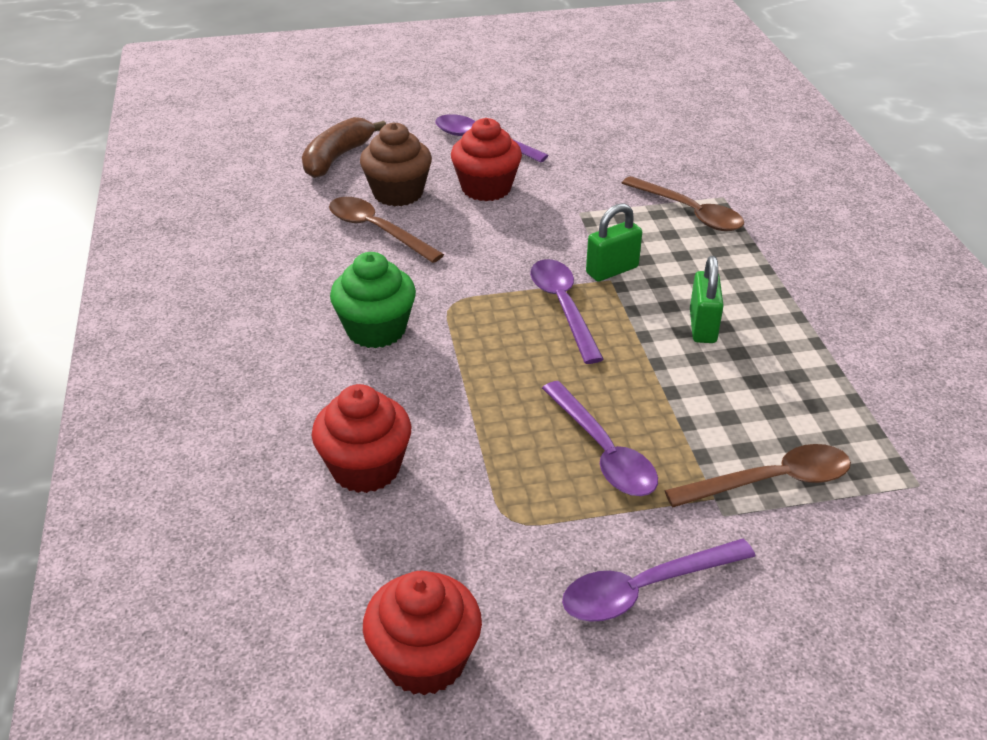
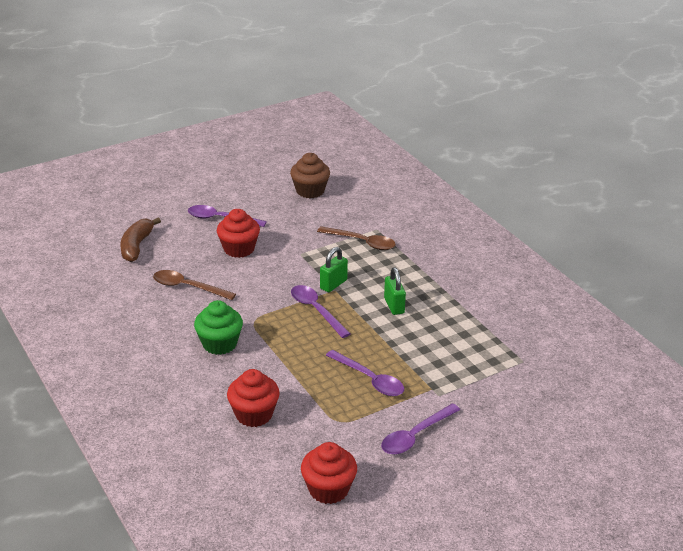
camera: 20 degrees left, 5 degrees down
(398, 193) = (187, 262): brown cupcake -> brown cupcake (310, 191)
(771, 481) = (455, 375): brown spoon -> none

